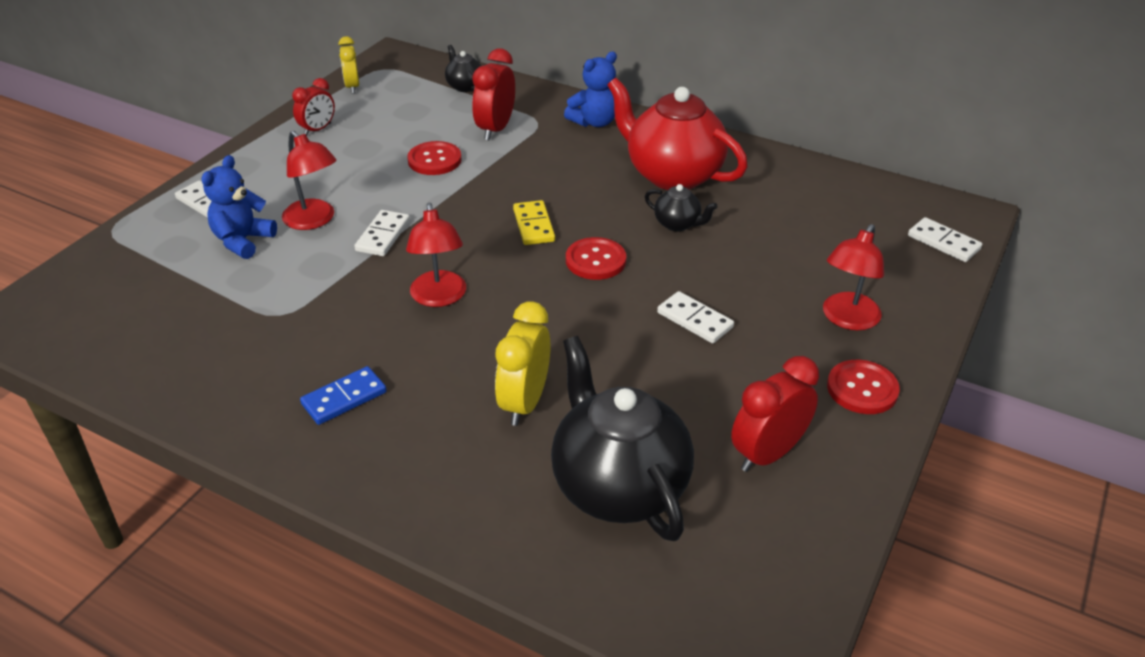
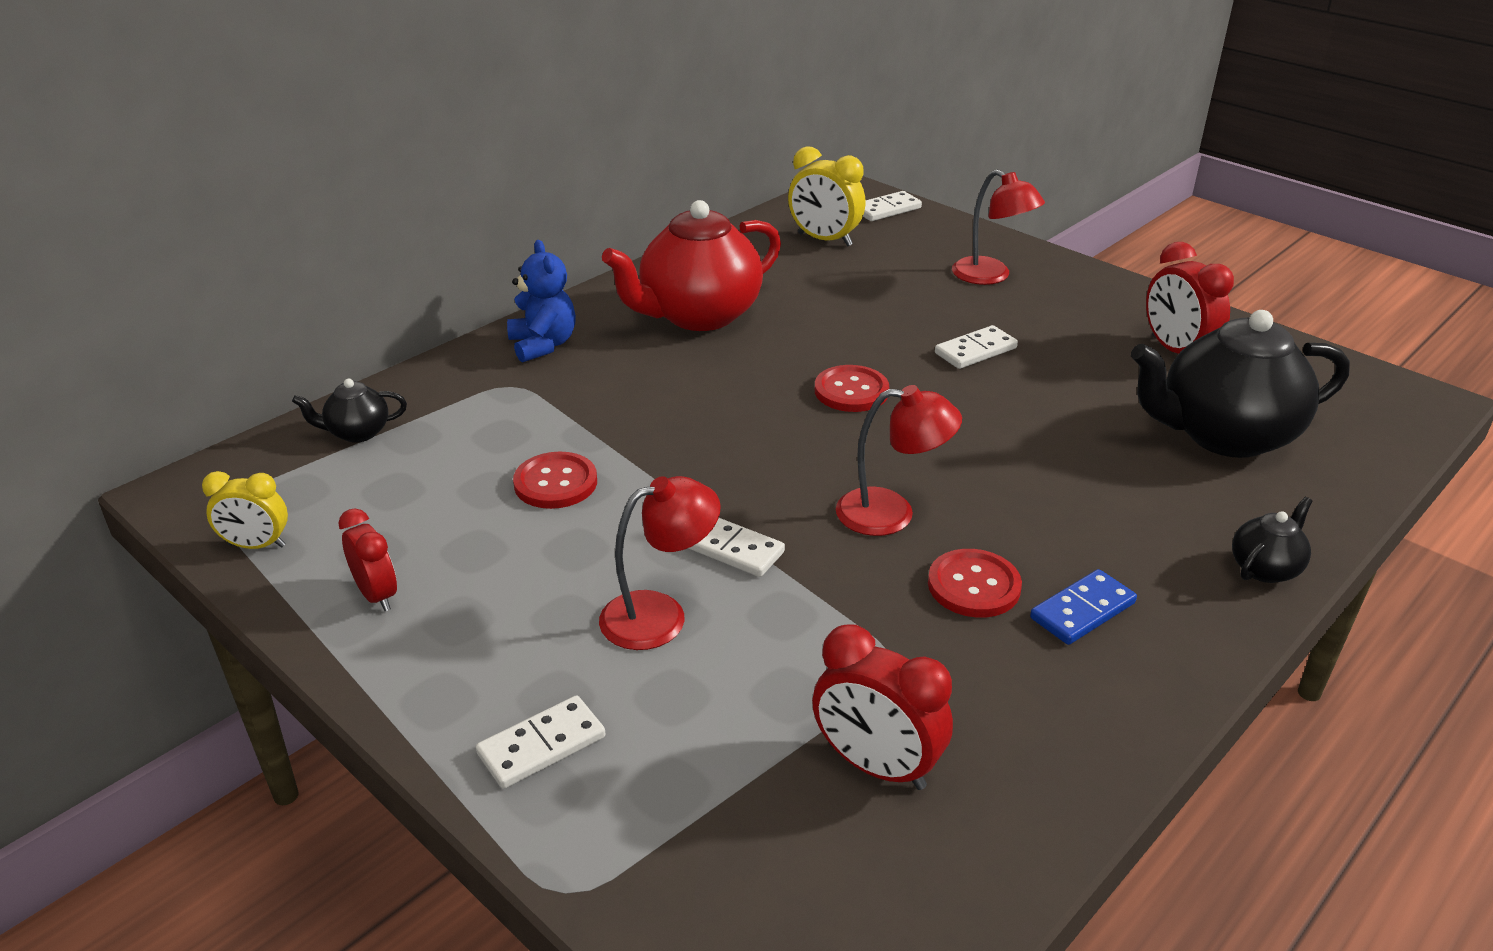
camera: 75 degrees left, 5 degrees down
(243, 241) = (683, 699): blue teddy bear -> none
(344, 398) = (1082, 611): blue domino -> blue domino turned 75 degrees clockwise
(495, 129) = (506, 421): red clock -> red clock (876, 766)
(524, 403) = (1099, 474): yellow clock -> yellow clock (824, 240)
(534, 225) = (761, 422): yellow domino -> none
(678, 224) = (800, 330): black teapot -> black teapot (1265, 568)
(862, 389) = (1090, 291): red button -> red button (974, 586)

